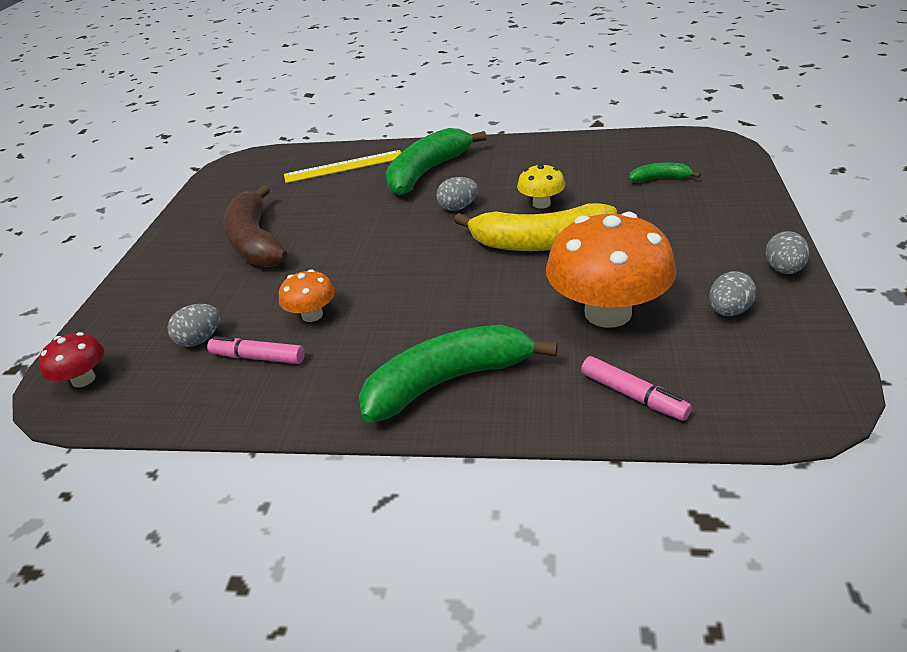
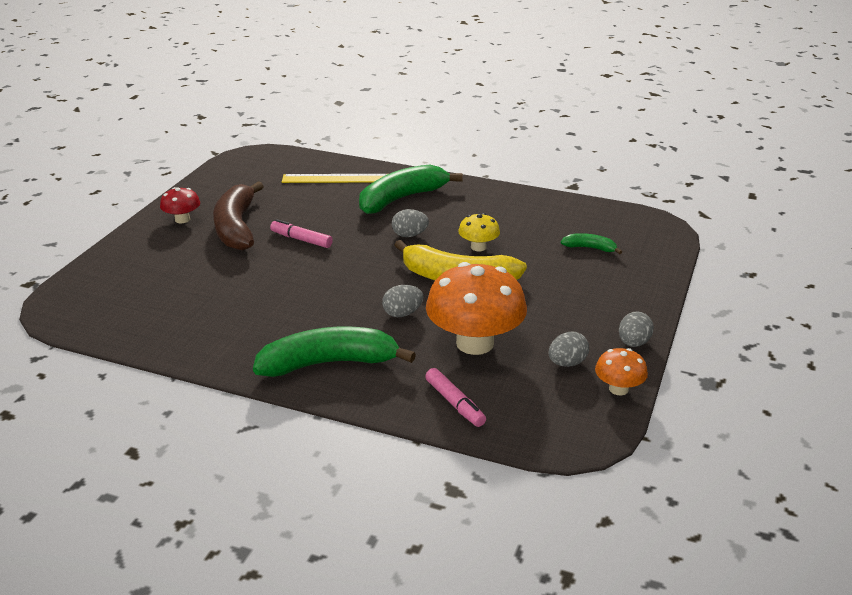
camera: 10 degrees right, 5 degrees down
(83, 379) = (75, 302): red mushroom -> red mushroom (182, 219)
(200, 339) = (166, 293): grey egg -> grey egg (402, 313)
(258, 357) = (202, 315): pink marker -> pink marker (301, 239)
(312, 315) = (254, 294): orange mushroom -> orange mushroom (618, 389)

